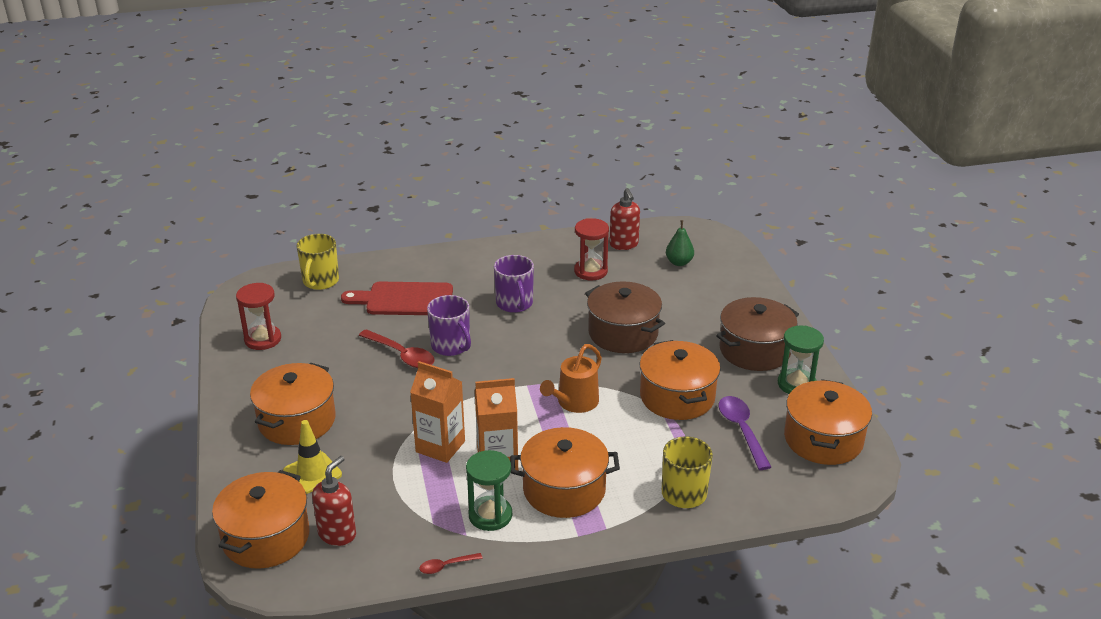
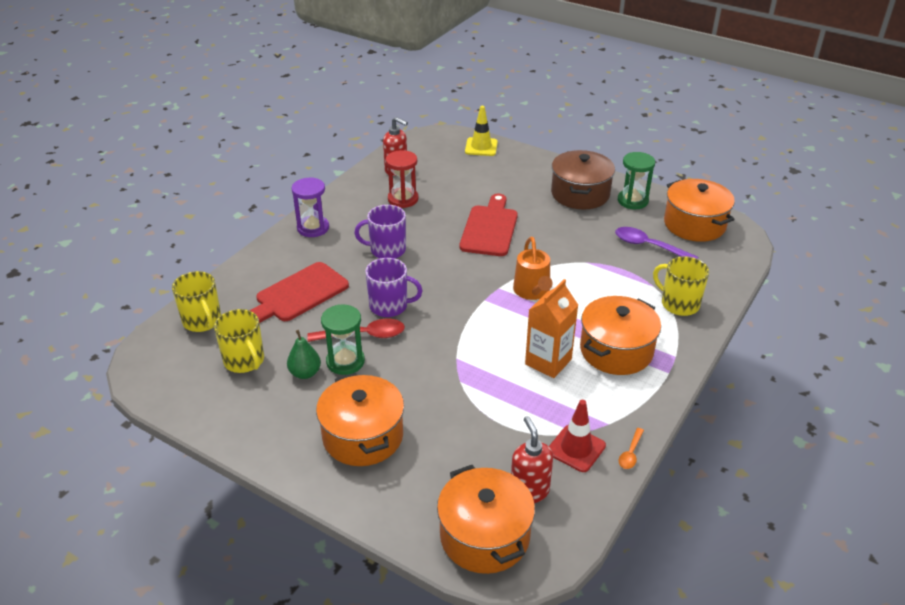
camera: 45 degrees left, 5 degrees up
(263, 339) = (227, 395): red hourglass -> none
(305, 324) = (244, 361): none -> yellow mug
(312, 473) = (439, 464): yellow traffic cone -> yellow traffic cone (481, 147)
(414, 533) = (576, 448): none -> red traffic cone
(440, 446) = (497, 379): orange carton -> none
(446, 566) = (630, 453): red spoon -> orange spoon
(488, 257) = (313, 228): none -> purple hourglass
(490, 515) = (602, 400): green hourglass -> green hourglass (345, 361)
(515, 304) = (386, 250): purple mug -> purple mug turned 150 degrees clockwise
(623, 333) = (489, 228): brown pot -> red cutting board
(677, 397) = (584, 249): orange pot -> none
(679, 262) = (450, 163): green pear -> green pear (305, 373)

